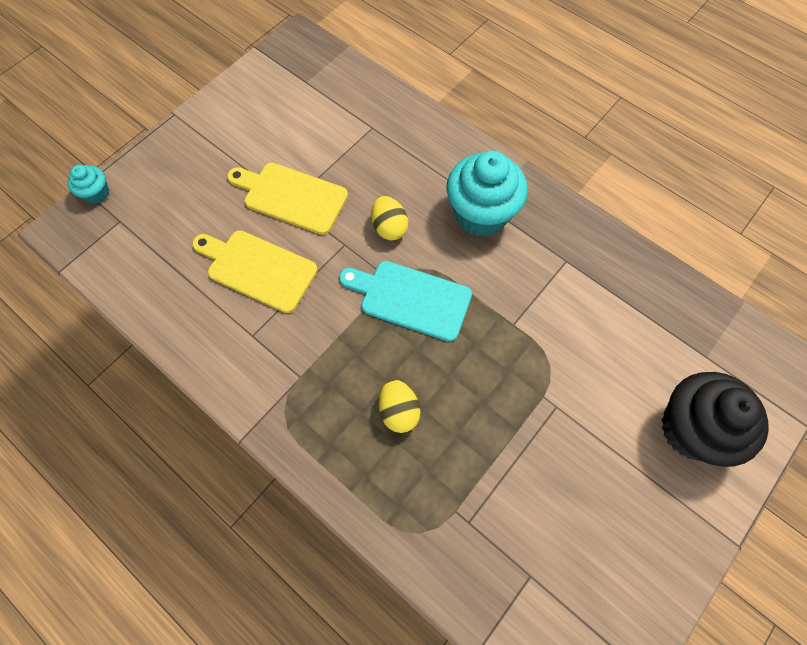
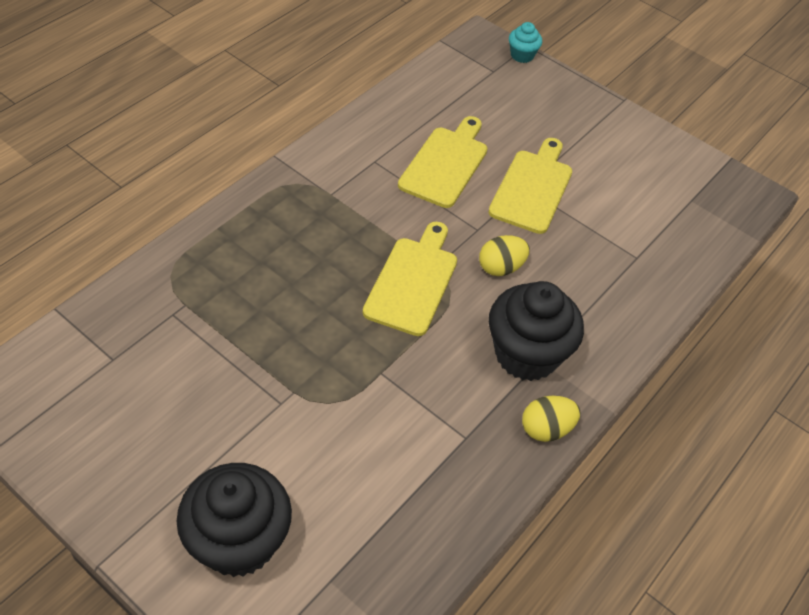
camera: 85 degrees right, 15 degrees down
(398, 411) = (289, 266): yellow egg -> yellow egg (546, 429)
(410, 298) = (413, 281): turquoise cutting board -> yellow cutting board
(481, 214) = (526, 354): turquoise cupcake -> black cupcake

